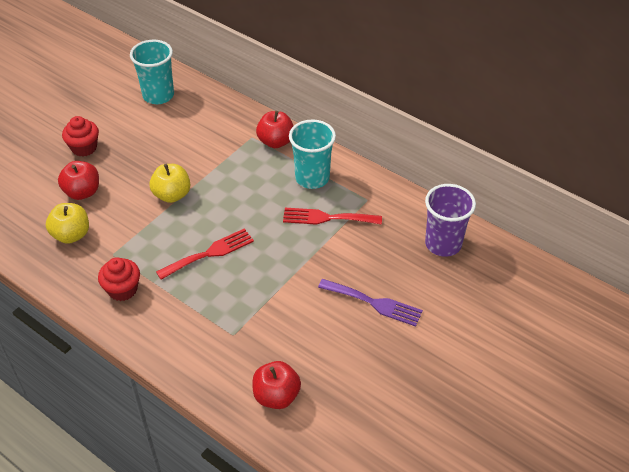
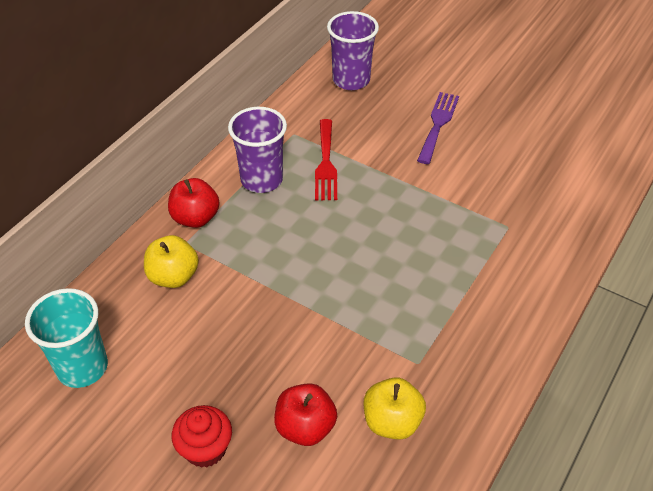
camera: 95 degrees left, 0 degrees up
(122, 289) = (474, 340): red cupcake -> none
(172, 195) = (301, 314): yellow apple -> yellow apple (173, 276)
(209, 253) = (397, 261): red fork -> none
(276, 396) = (571, 186): red apple -> none
(312, 178) = (261, 180): turquoise cup -> purple cup

